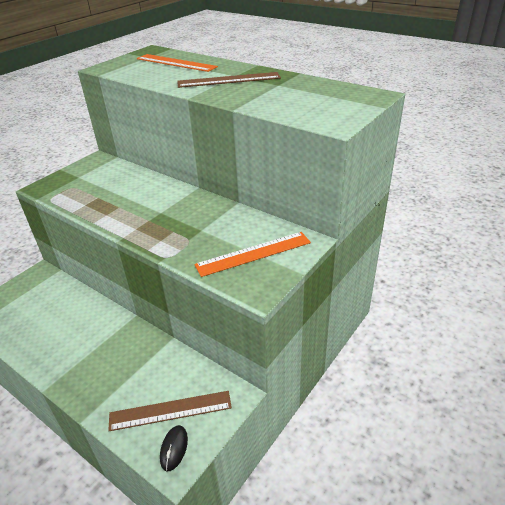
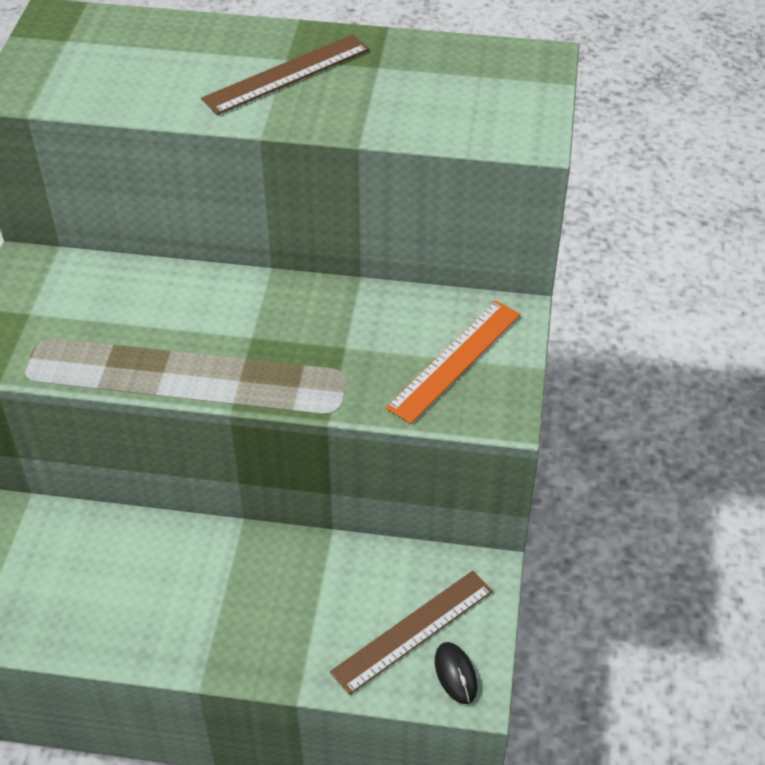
camera: 30 degrees left, 10 degrees up
(176, 63) = (144, 46): orange ruler -> none

